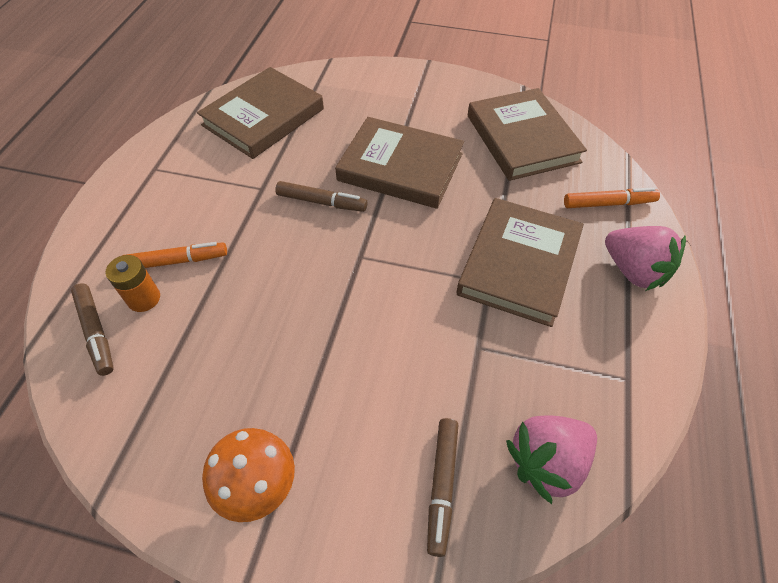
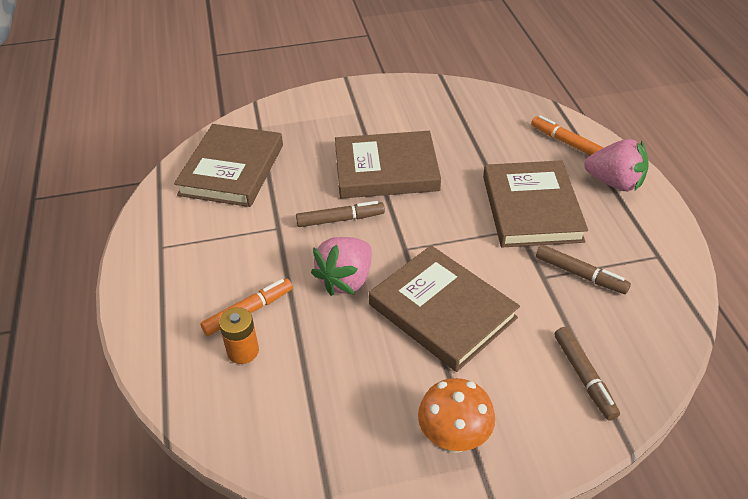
camera: 25 degrees left, 10 degrees down
(96, 332) = (221, 393): brown marker -> brown marker (580, 274)
(522, 138) = (468, 116): brown book -> brown book (442, 311)
(547, 462) = (642, 330): pink strawberry -> pink strawberry (346, 280)
(608, 203) = (565, 142): orange marker -> orange marker turned 105 degrees counterclockwise

